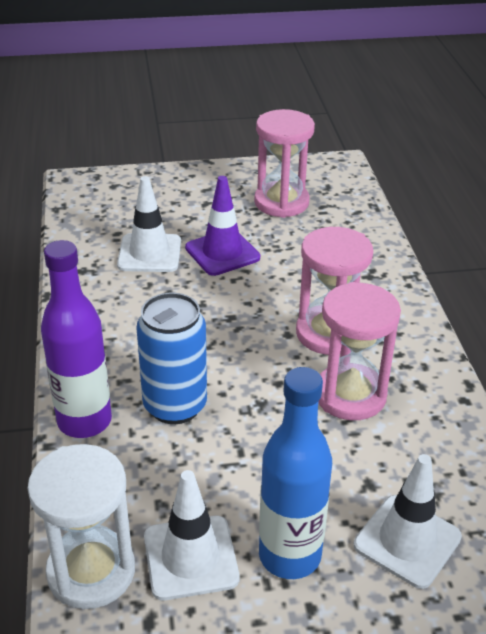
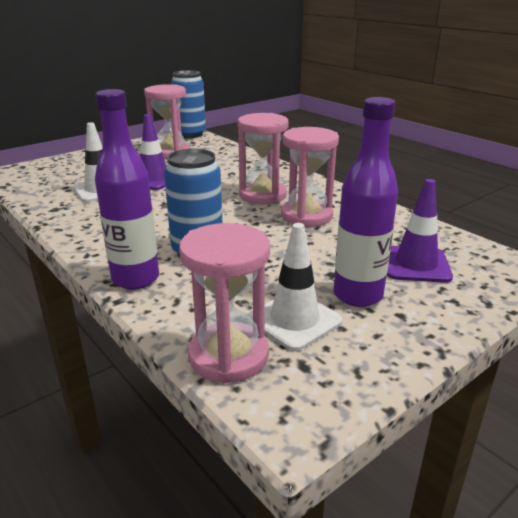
camera: 30 degrees left, 10 degrees down
(91, 571) = (228, 356): white hourglass -> pink hourglass
(289, 556) = (357, 295): blue bottle -> purple bottle
(337, 168) = (190, 134): none -> blue can
(407, 541) = (416, 264): white traffic cone -> purple traffic cone

